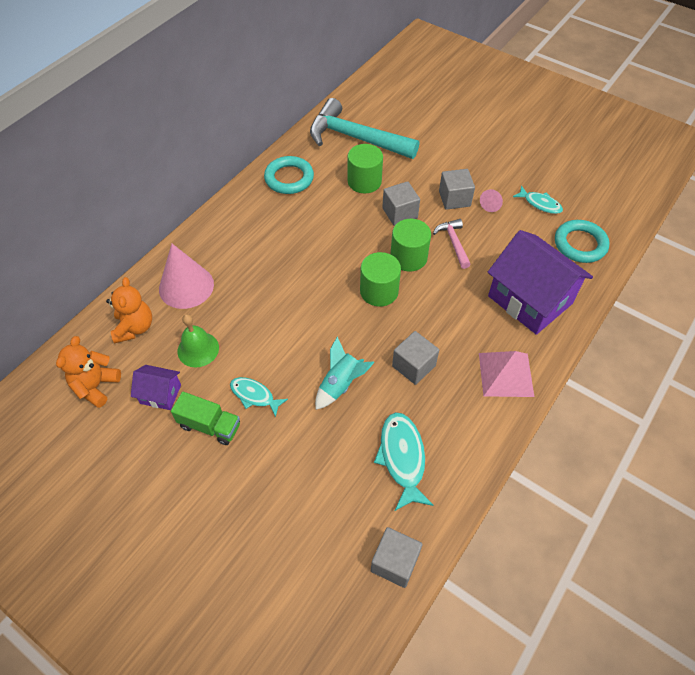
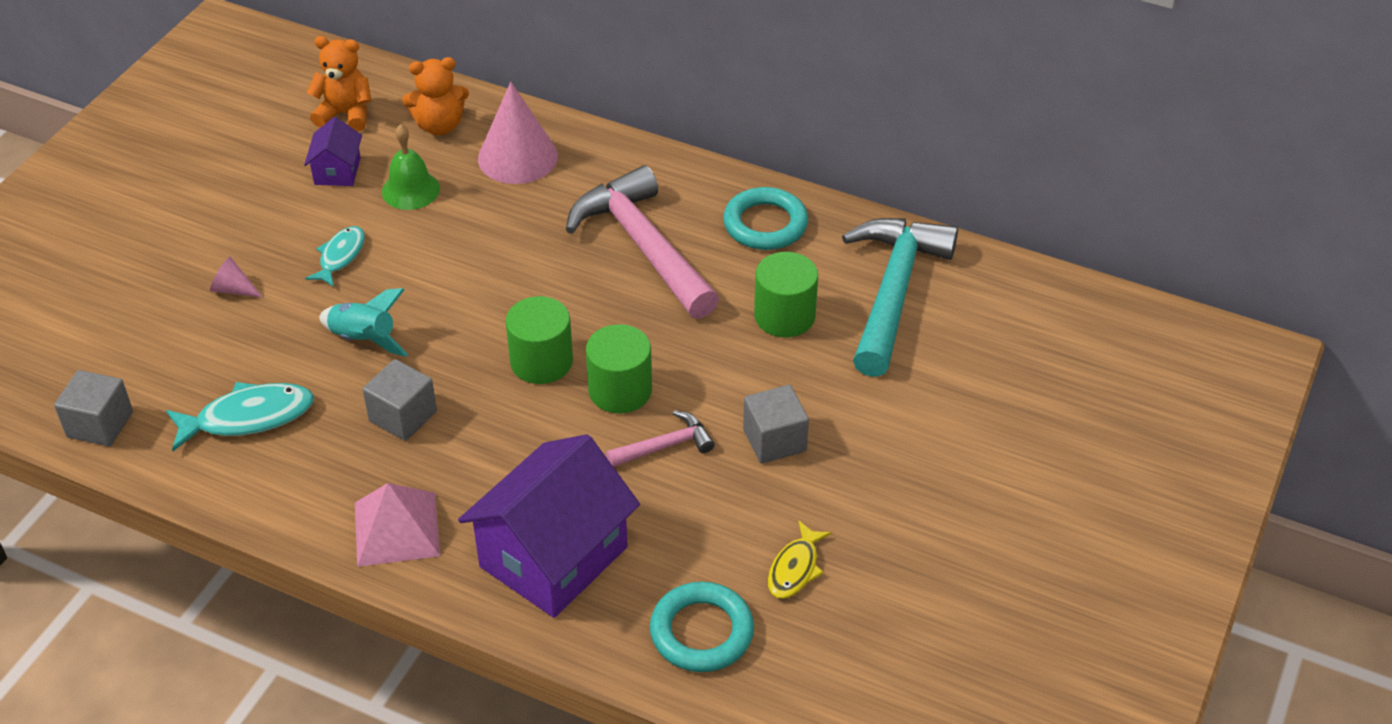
camera: 80 degrees right, 10 degrees down
(209, 426) = (292, 224): green truck -> none
(291, 233) = (643, 246): none -> pink hammer
(400, 213) = (719, 369): grey cube -> none
(491, 204) = (774, 494): pink cone -> pink cone (233, 289)
(540, 204) = (795, 568): turquoise fish -> yellow fish

